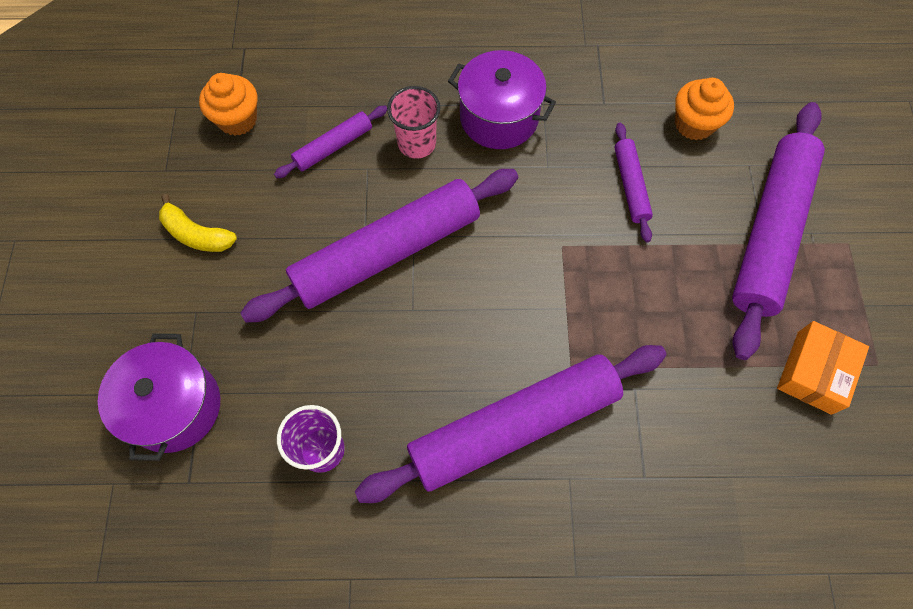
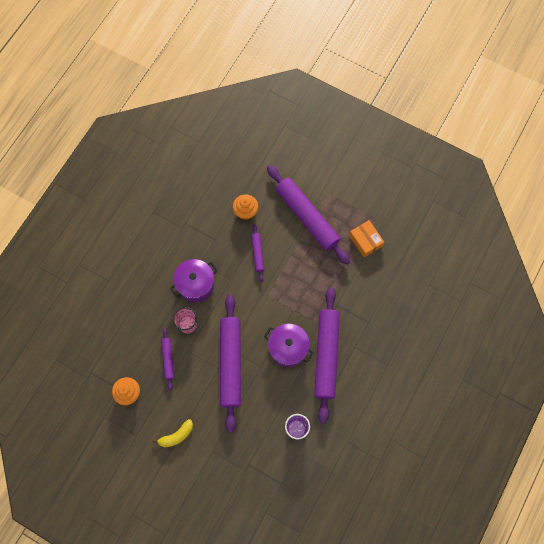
camera: 60 degrees left, 5 degrees up
(175, 406) = (248, 476): purple pot -> purple pot (288, 348)
(630, 185) = (257, 254): purple rolling pin -> purple rolling pin turned 60 degrees clockwise

